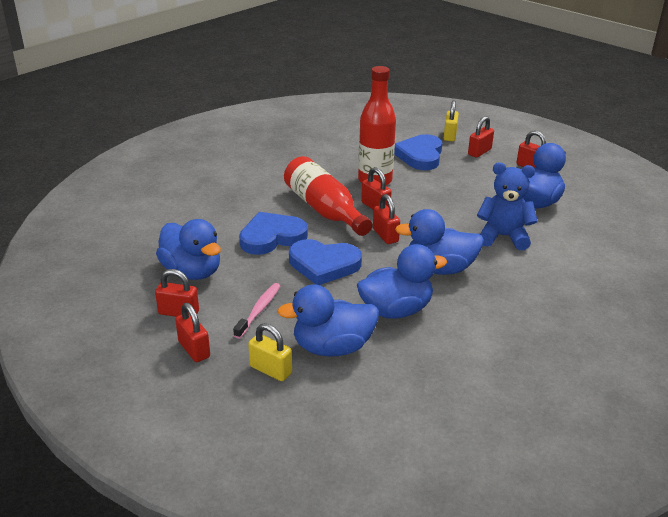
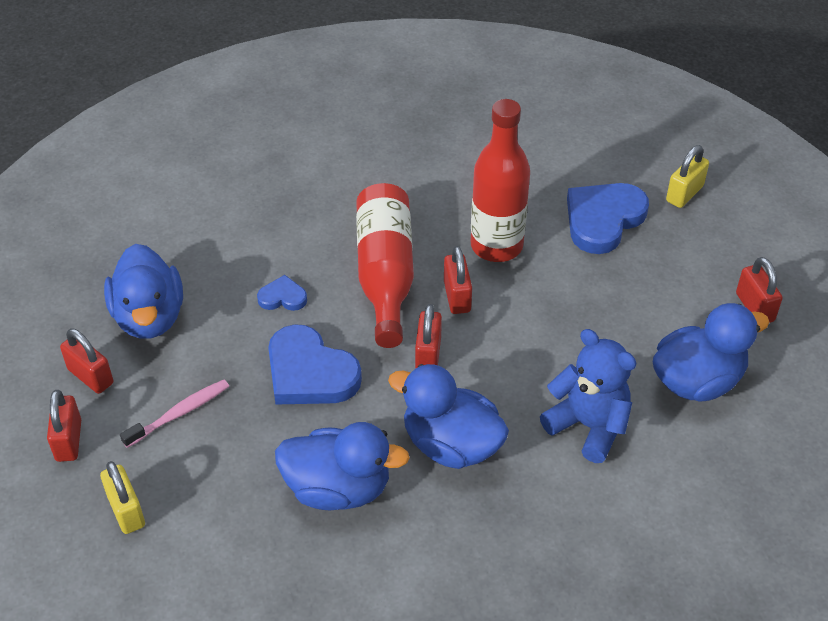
camera: 30 degrees right, 15 degrees up
(272, 237) = (282, 297): blue heart -> blue heart, size x0.50
(332, 347) = (218, 511): blue duck -> none
(479, 152) = (701, 245): red padlock -> none

